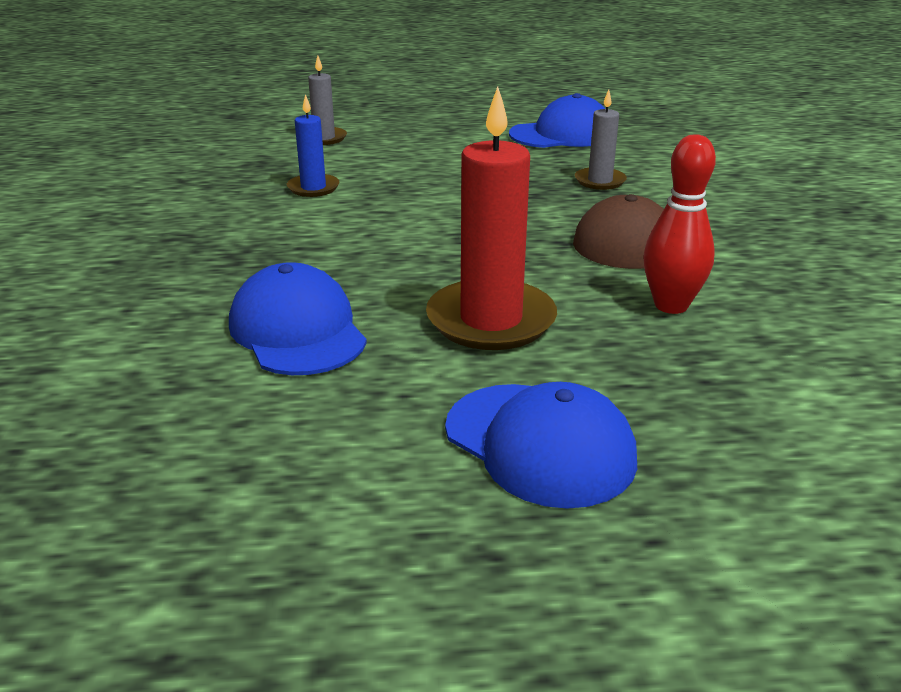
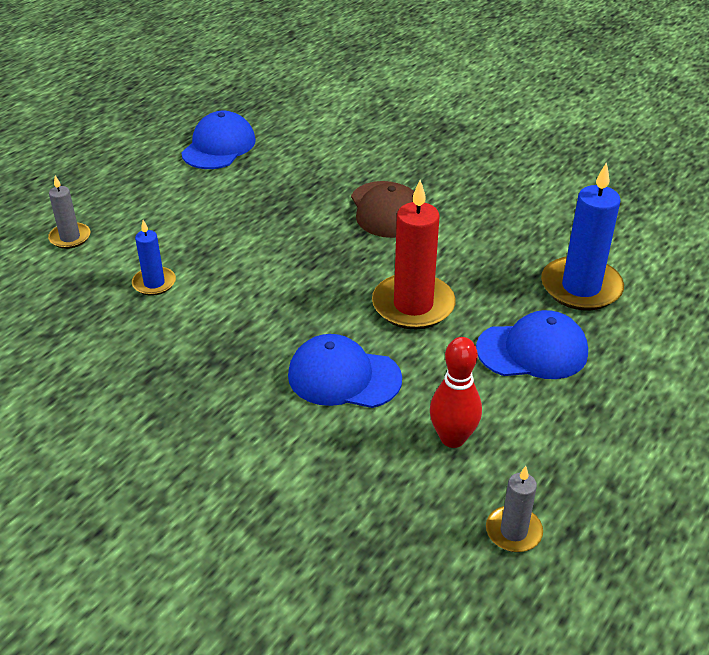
camera: 50 degrees left, 10 degrees up
(600, 181) = (305, 176): grey candle -> grey candle (513, 531)
(671, 305) = (466, 242): red bowling pin -> red bowling pin (452, 438)
(749, 429) = (581, 287): none -> blue candle

